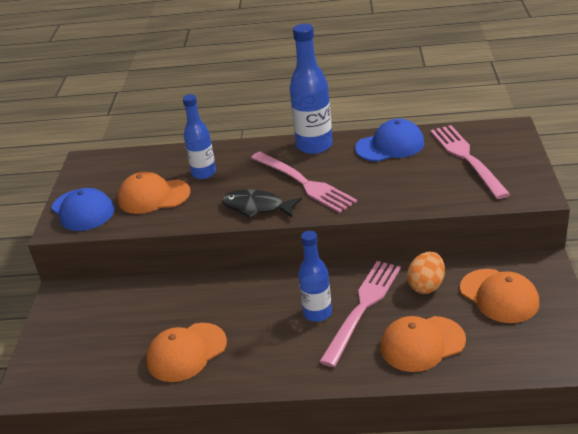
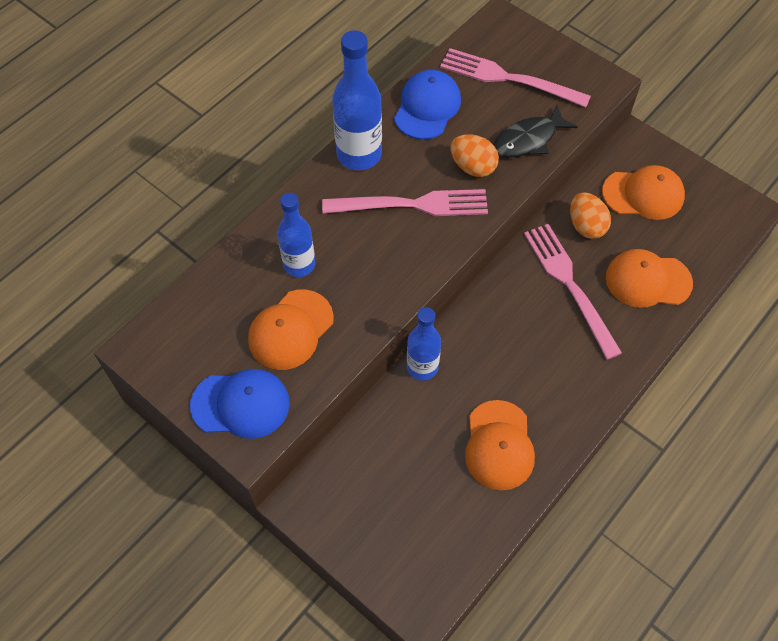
camera: 55 degrees left, 25 degrees up
(257, 207) = (409, 263): black fish -> black fish (528, 140)
(317, 313) = (544, 319): blue bottle -> blue bottle (422, 367)
(369, 187) = (473, 167): none -> orange egg
(422, 344) = (647, 280): orange cap -> orange cap turned 75 degrees clockwise

